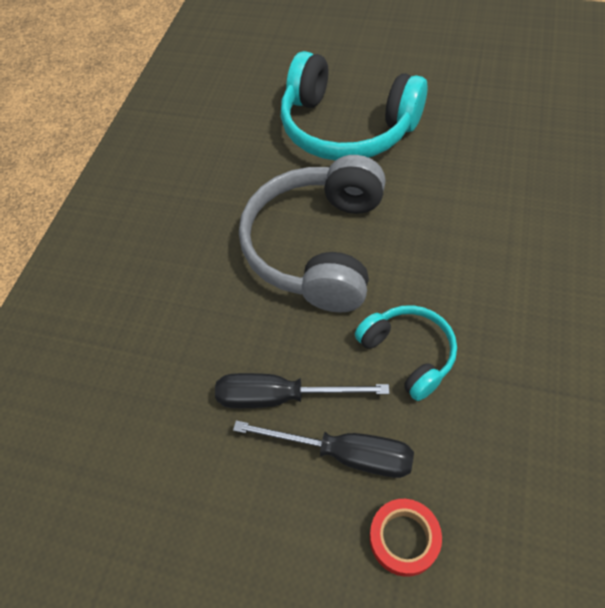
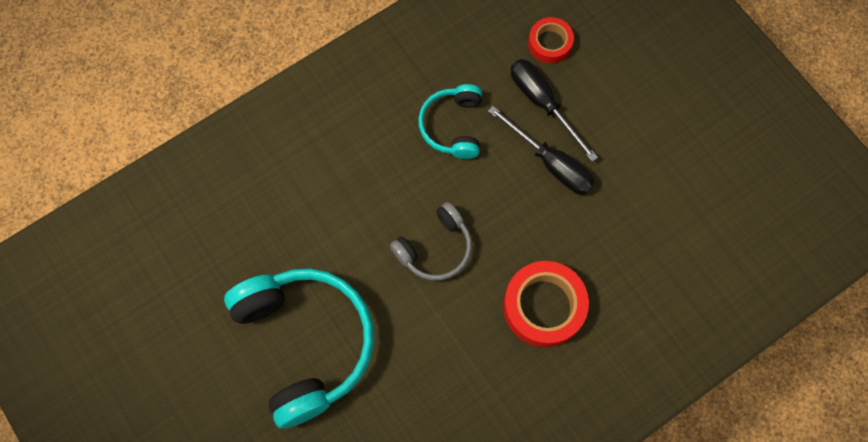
camera: 145 degrees left, 15 degrees up
(186, 274) = (543, 306): none -> red tape
(317, 246) = (435, 248): grey headphones -> grey headphones, size x0.53

